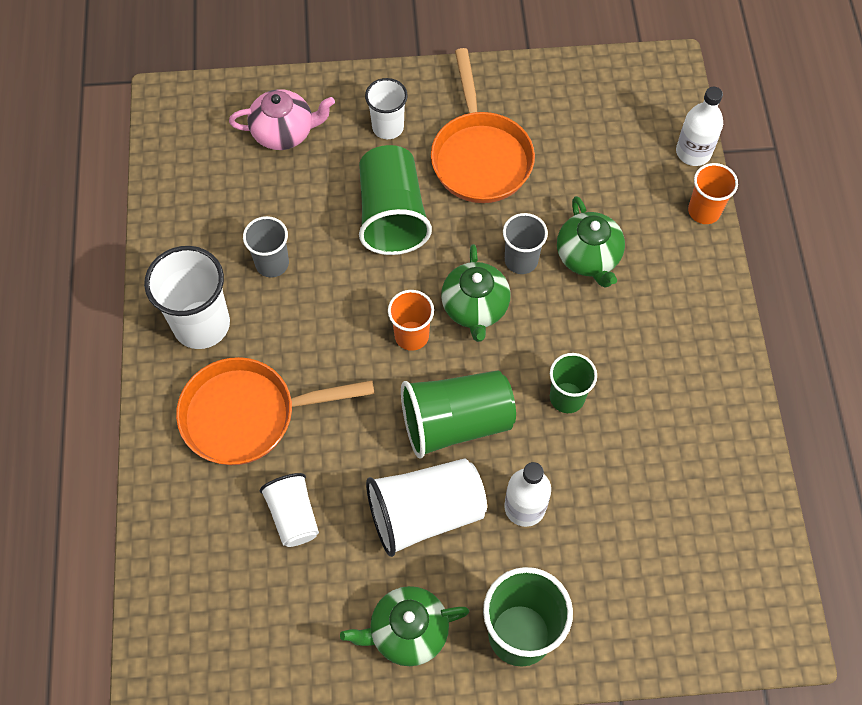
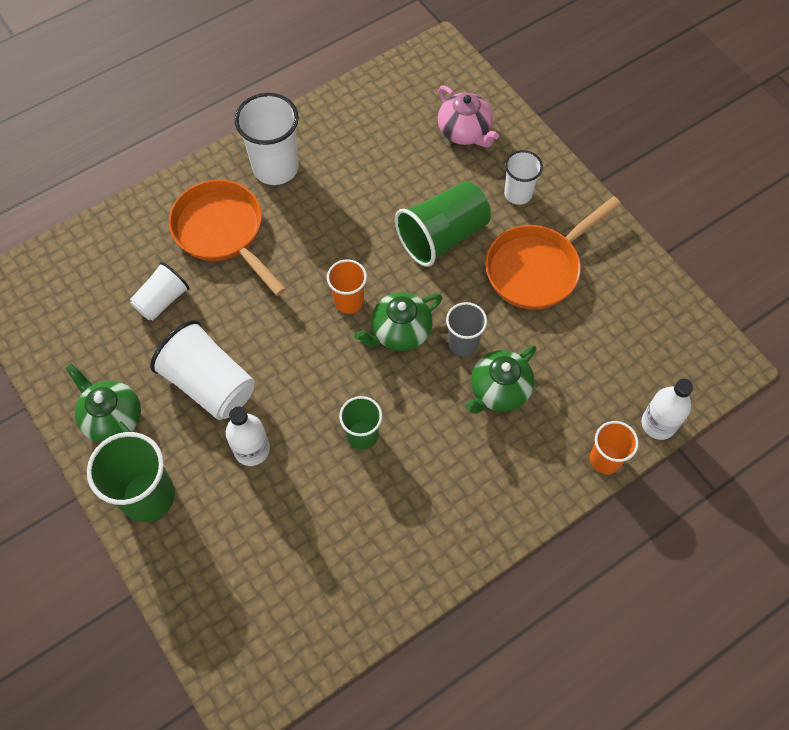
camera: 60 degrees right, 0 degrees up
(272, 263) = (351, 183): grey cup -> none
(456, 423) = (294, 367): green cup -> none

